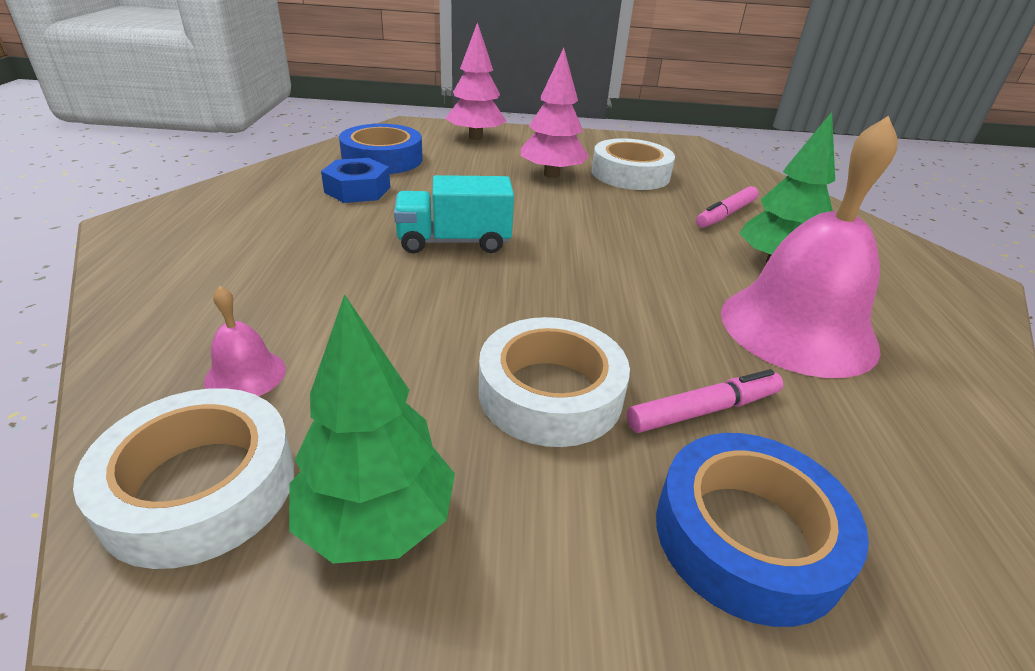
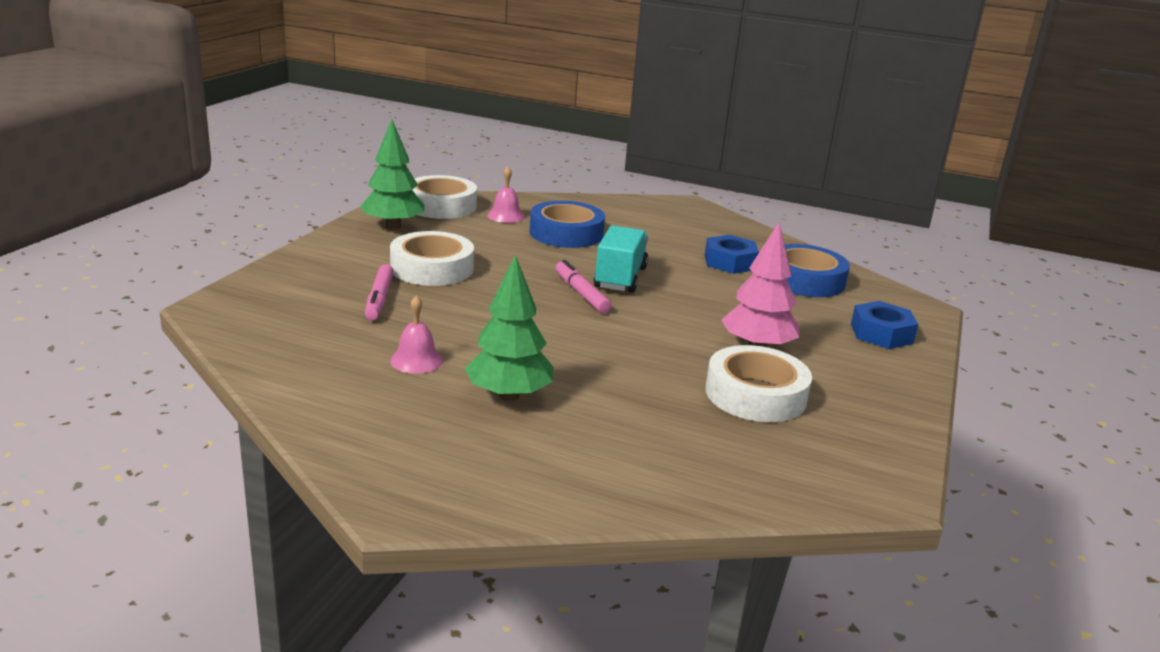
camera: 110 degrees right, 10 degrees down
(475, 137) = (881, 334): pink tree -> blue nut
(726, 214) = (624, 413): pink marker -> pink marker (581, 293)
(747, 536) = (304, 281): blue tape -> blue tape (566, 233)
(797, 328) = (416, 360): pink bell -> pink bell, size x0.42

